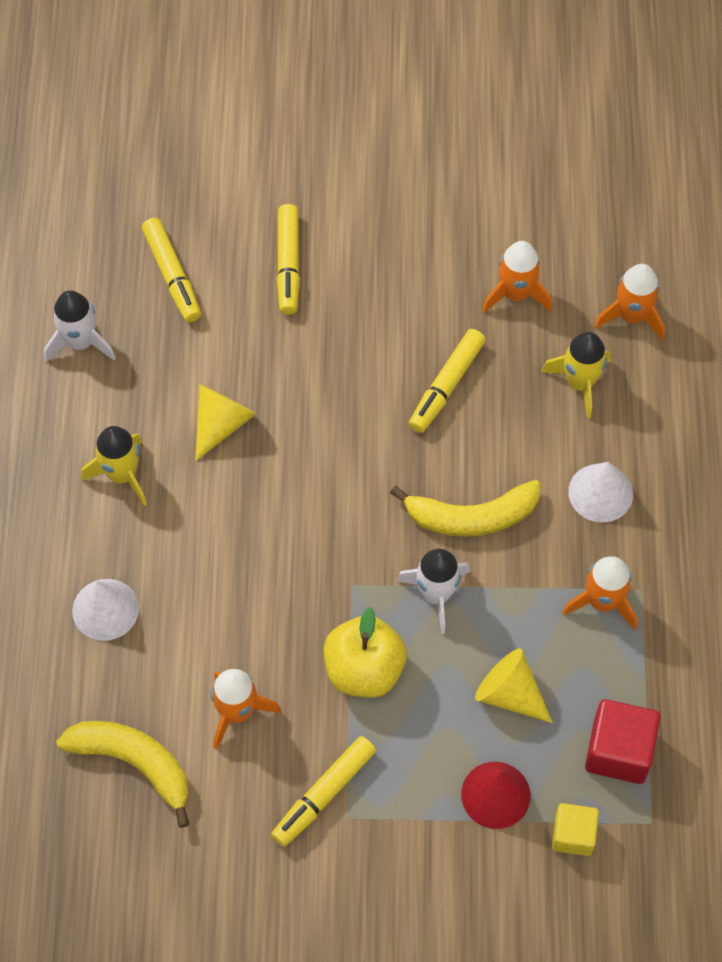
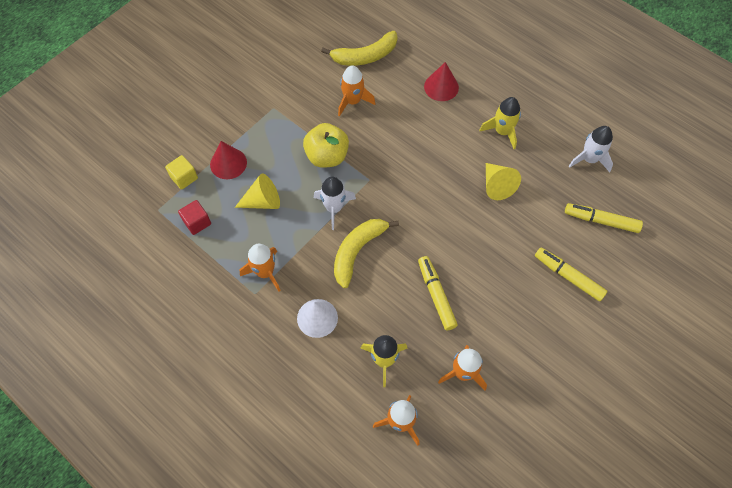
camera: 130 degrees right, 0 degrees up
(105, 609) = (441, 87): white cone -> red cone
(324, 794) = (290, 106): yellow marker -> none
(618, 751) = (197, 222): red cube -> red cube, size x0.65

